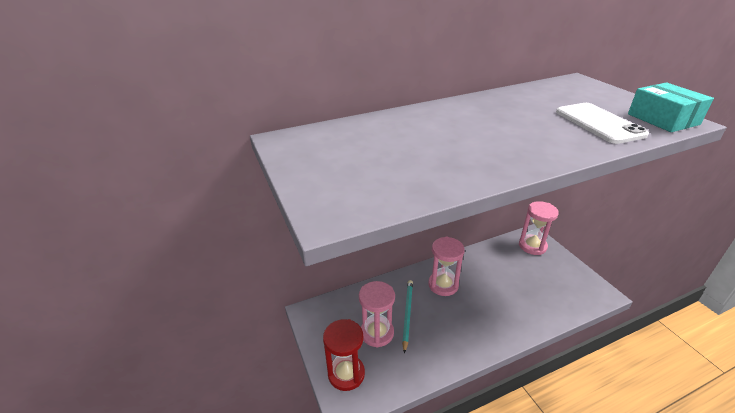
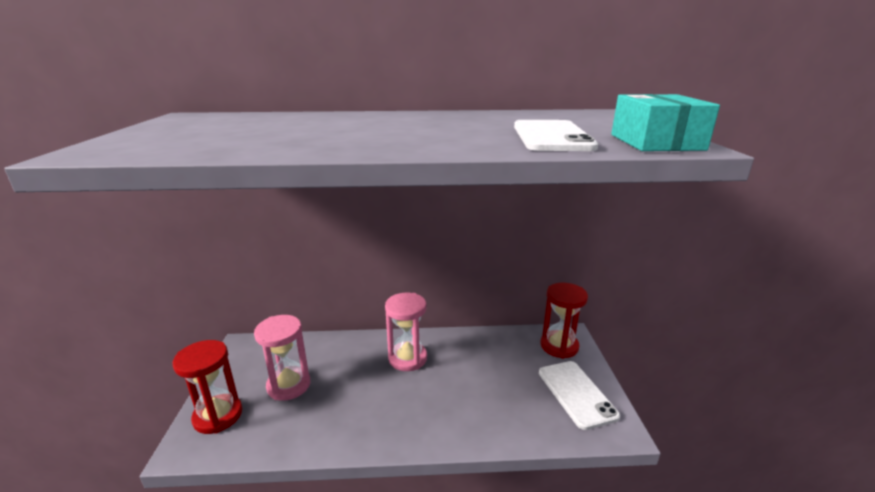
camera: 20 degrees right, 10 degrees down
(407, 314) = (339, 376): turquoise pencil -> none
(532, 246) = (559, 346): pink hourglass -> red hourglass
(565, 277) = (576, 393): none -> white phone

